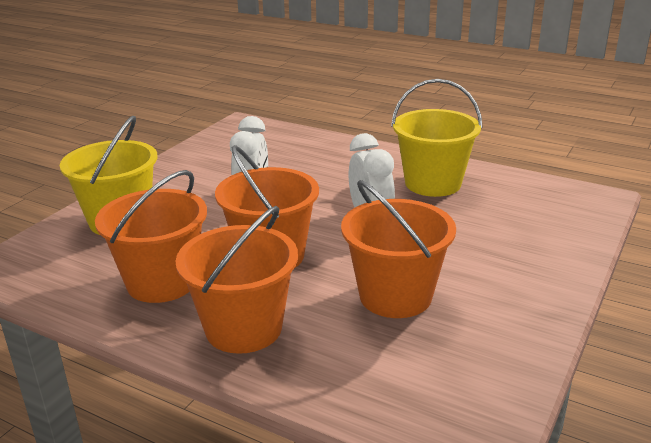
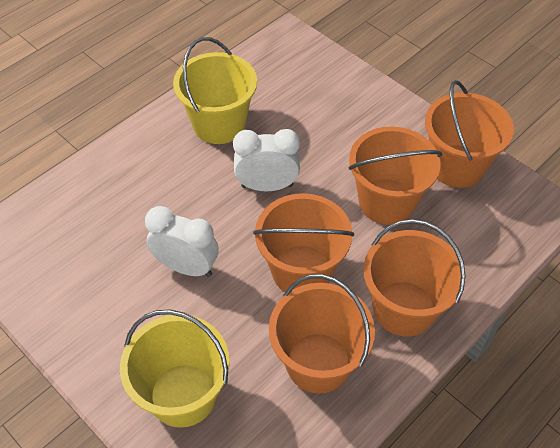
camera: 75 degrees left, 25 degrees up
(493, 345) = (456, 166): none -> orange bucket

